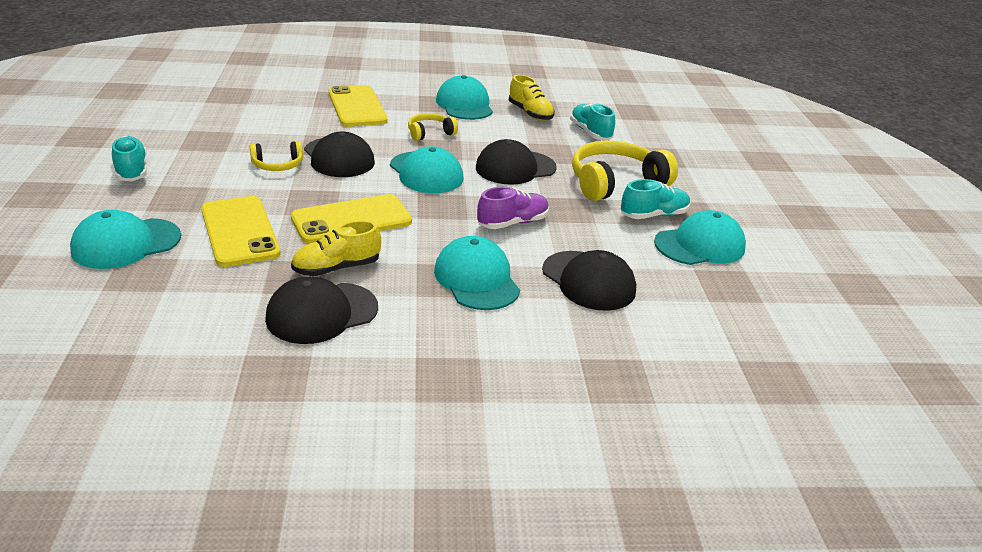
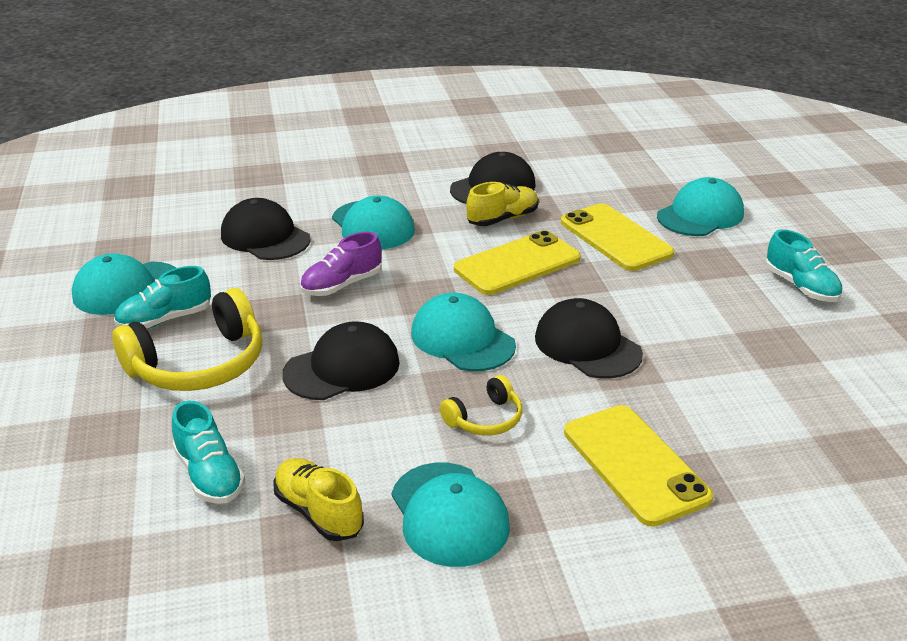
camera: 175 degrees right, 0 degrees up
(278, 165) = (651, 320): yellow headphones -> none

